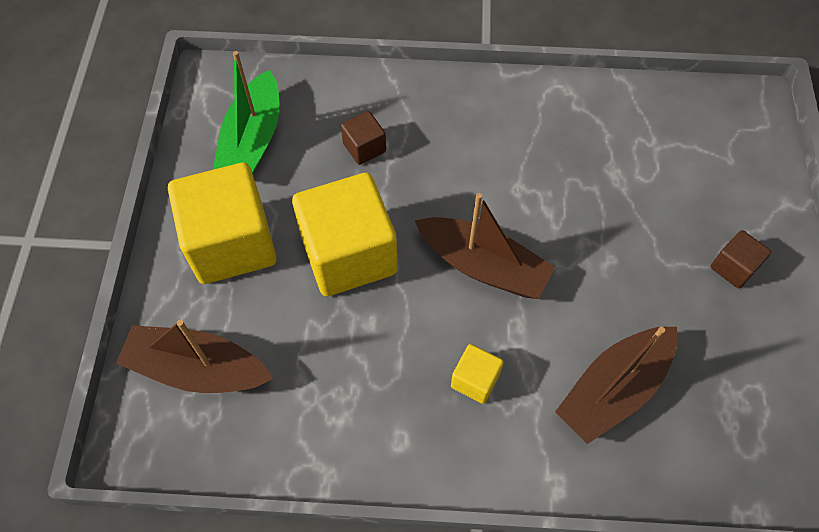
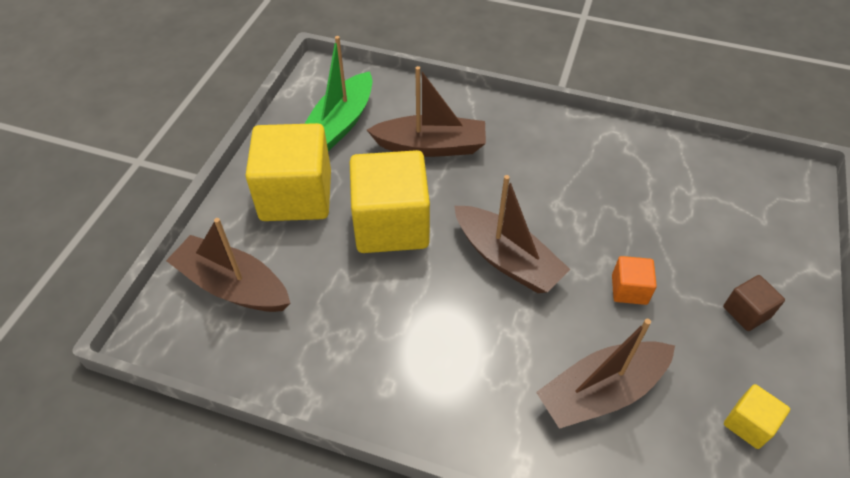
camera: 15 degrees right, 10 degrees down
(364, 147) = (431, 146): brown cube -> brown boat
(475, 380) = (471, 352): yellow cube -> yellow cube (748, 424)
(615, 271) = (629, 289): none -> orange cube

